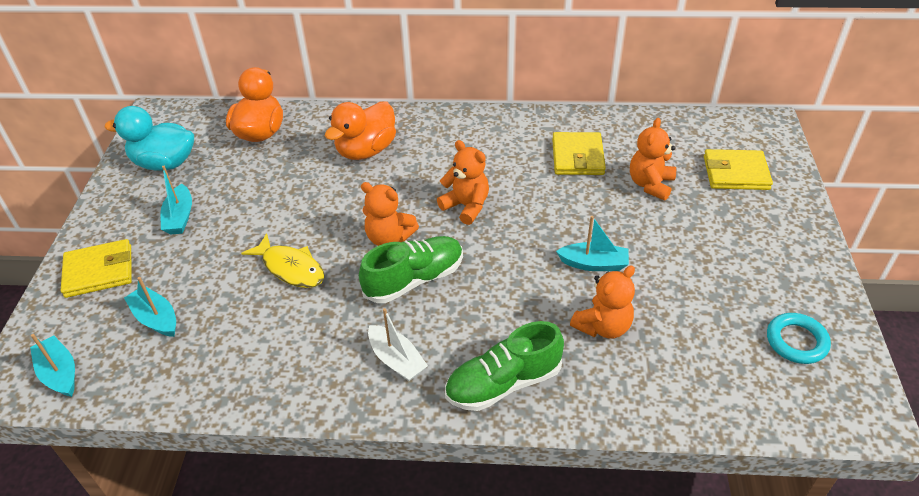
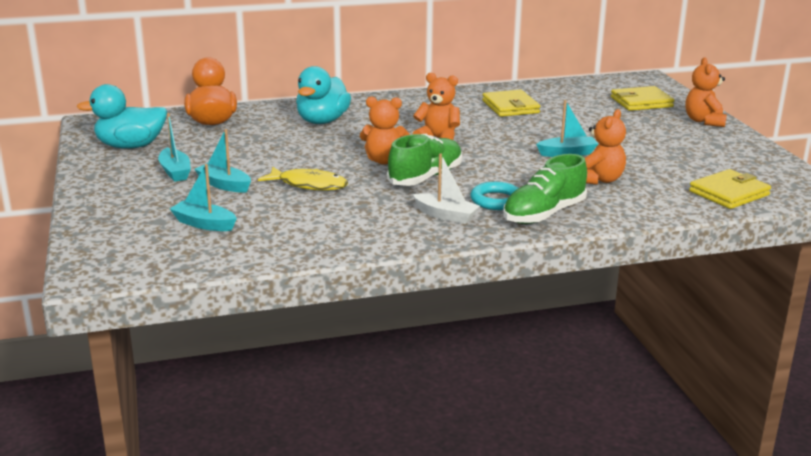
camera: 20 degrees left, 20 degrees down
(60, 373) = (135, 262): turquoise boat -> turquoise boat (224, 185)
(99, 271) = (121, 208): yellow wallet -> yellow wallet (729, 193)
(366, 150) = (322, 121): orange duck -> turquoise duck
(650, 184) = (580, 113): orange teddy bear -> orange teddy bear (704, 121)
(796, 341) = (746, 168): turquoise ring -> turquoise ring (496, 200)

